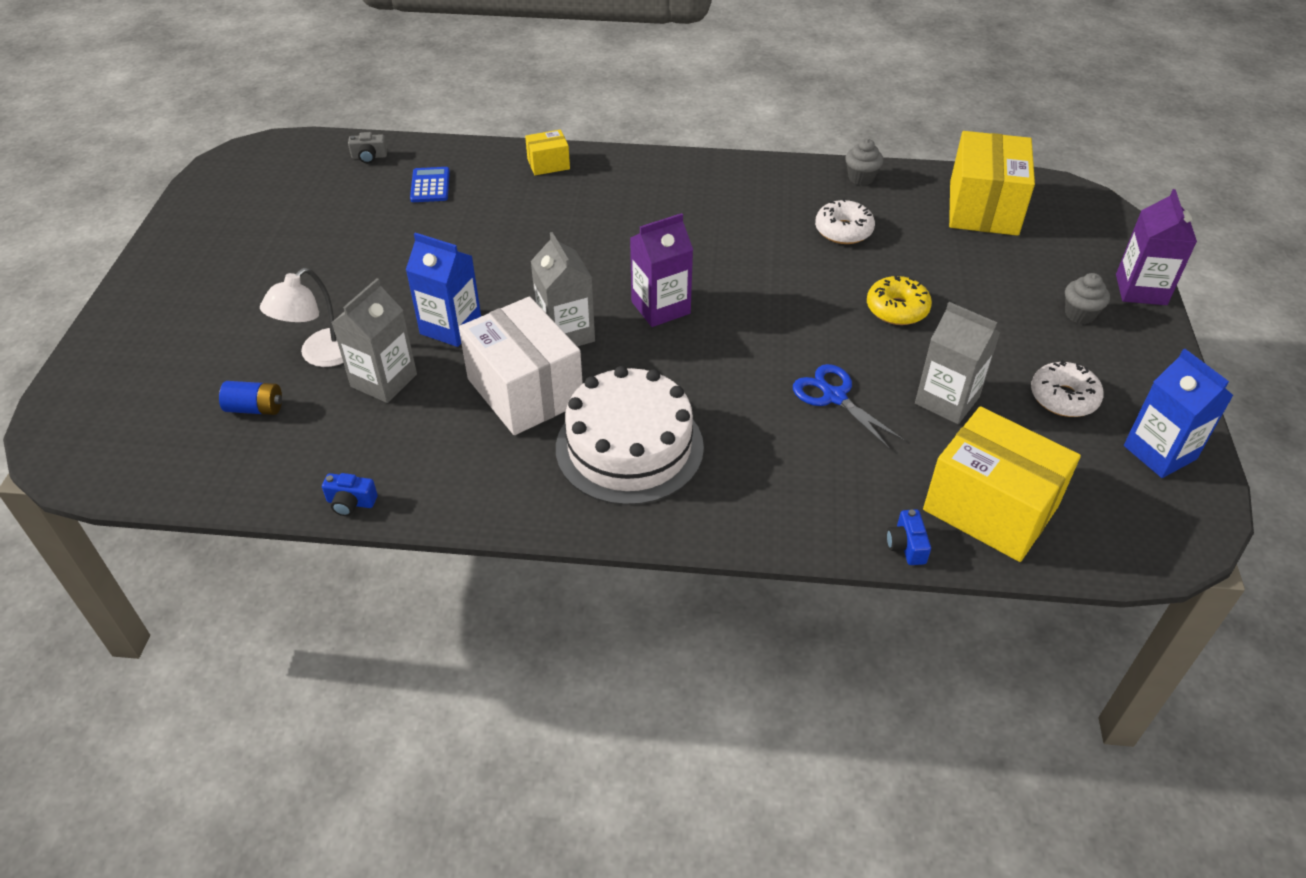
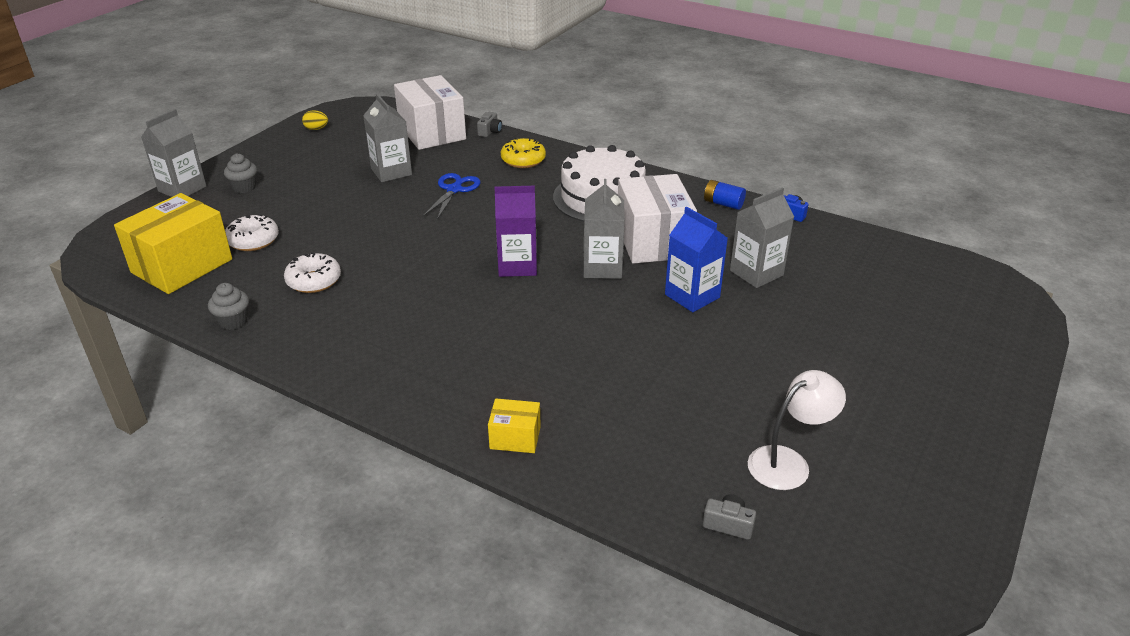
camera: 155 degrees left, 10 degrees down
(255, 408) = (859, 280): blue battery -> blue battery (723, 204)
(321, 355) = (805, 303): white lamp -> white lamp (788, 462)
(430, 185) = (663, 450): blue calculator -> none
(833, 396) = (454, 189): blue scissors -> blue scissors turned 150 degrees counterclockwise
(897, 309) = (352, 220): yellow donut -> yellow donut (523, 160)
(906, 546) = (490, 131): blue camera -> grey camera
(990, 508) = (432, 132): yellow box -> white box
(1063, 398) = (325, 157): white donut -> white donut (253, 240)
(1141, 289) = (182, 189): purple carton -> grey carton
(1159, 452) = (316, 129): blue carton -> yellow egg

